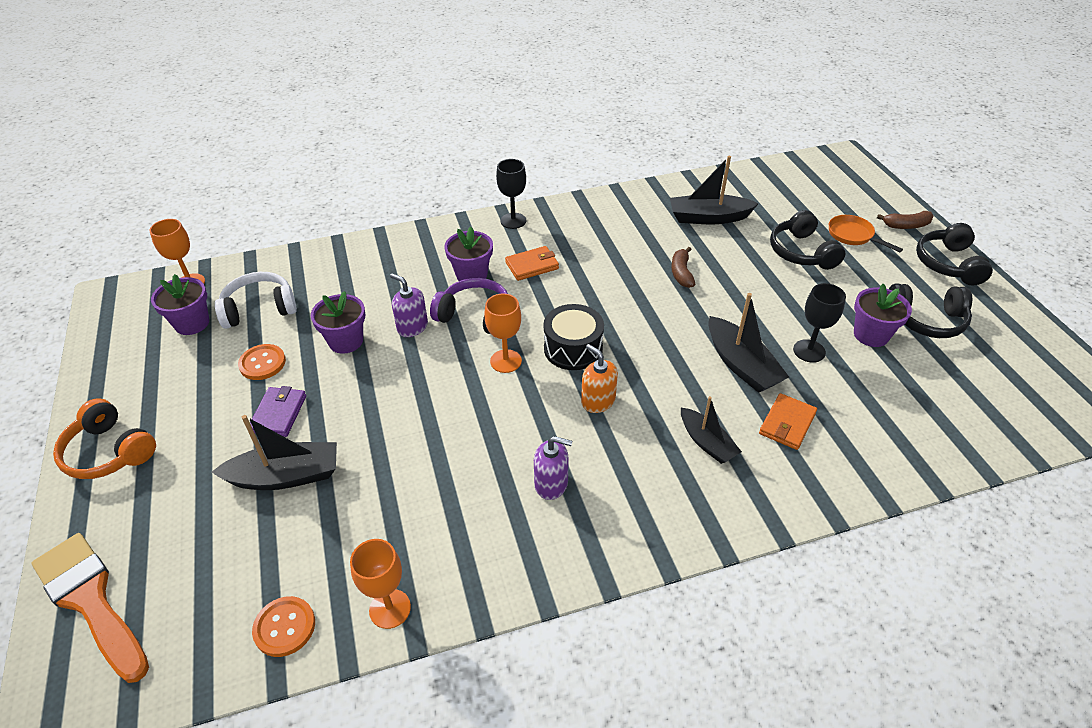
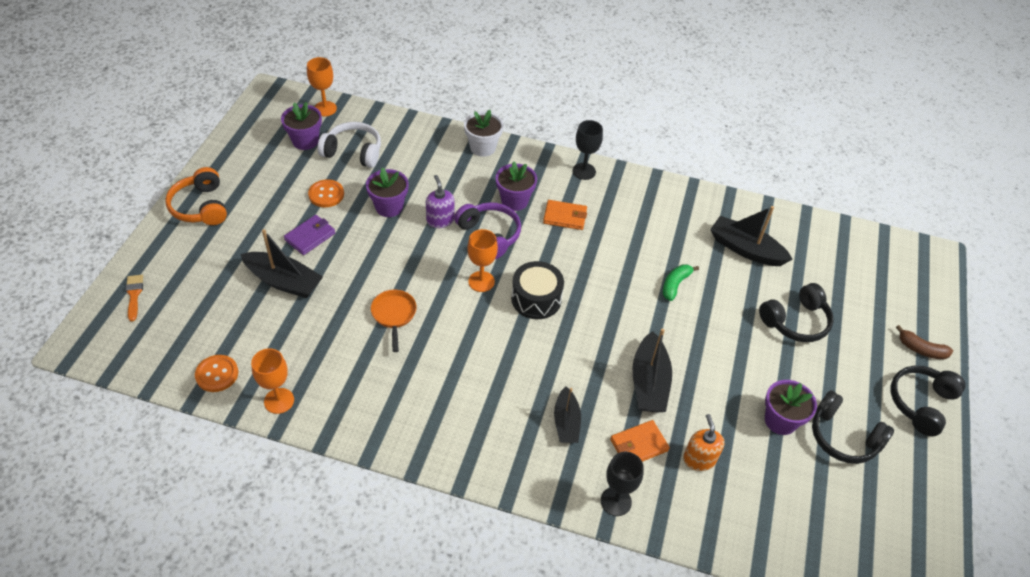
camera: 30 degrees right, 5 degrees up
(90, 600) = (134, 295): orange brush -> orange brush, size x0.45
(397, 244) = (483, 147): none -> white flower pot
(551, 484) = (436, 385): purple soap dispenser -> none
(598, 401) = (518, 347): orange soap dispenser -> orange soap dispenser (699, 459)
(681, 273) = (675, 285): brown banana -> green banana
(801, 252) = (796, 321): black headphones -> black headphones turned 135 degrees counterclockwise
(809, 351) = (714, 403): black goblet -> black goblet (616, 501)
(853, 236) = (859, 332): orange pan -> orange pan (394, 315)

